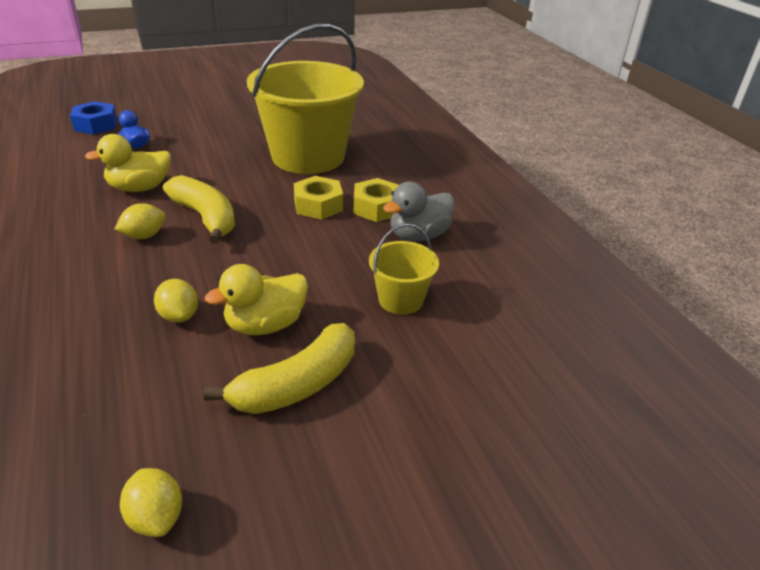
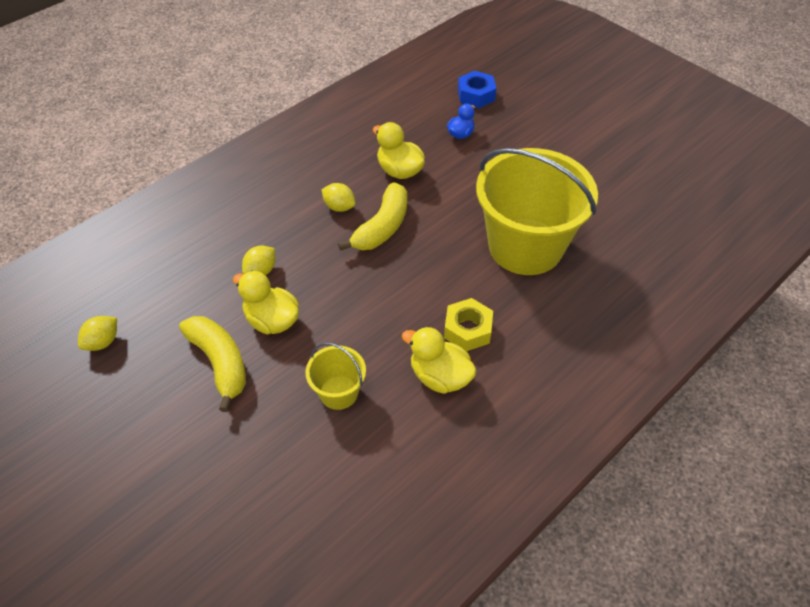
camera: 70 degrees right, 15 degrees up
(297, 385) = (220, 363): yellow banana -> yellow banana turned 150 degrees counterclockwise
(318, 205) = (445, 287): yellow nut -> none
(418, 235) = (440, 376): grey duck -> yellow duck

